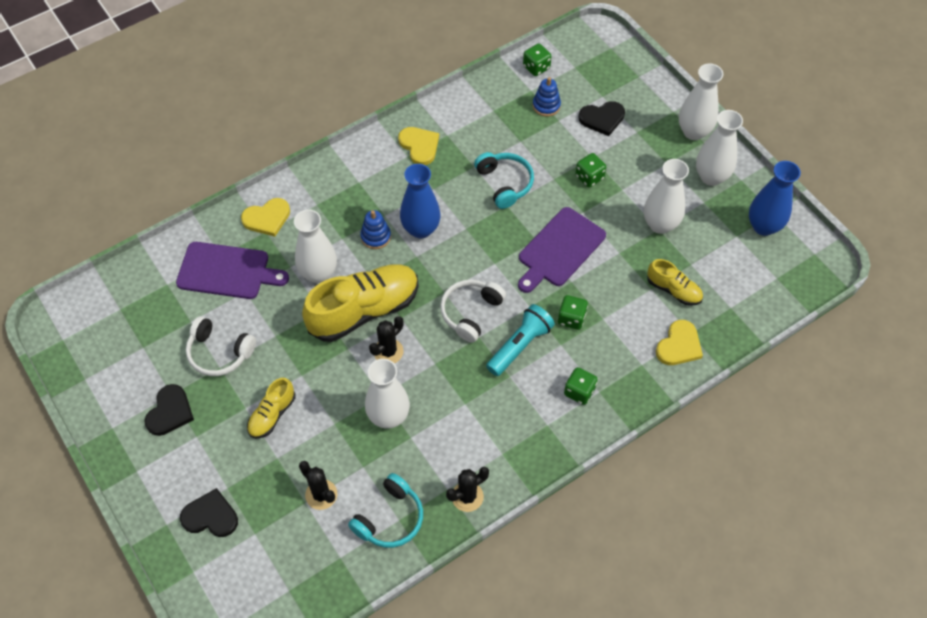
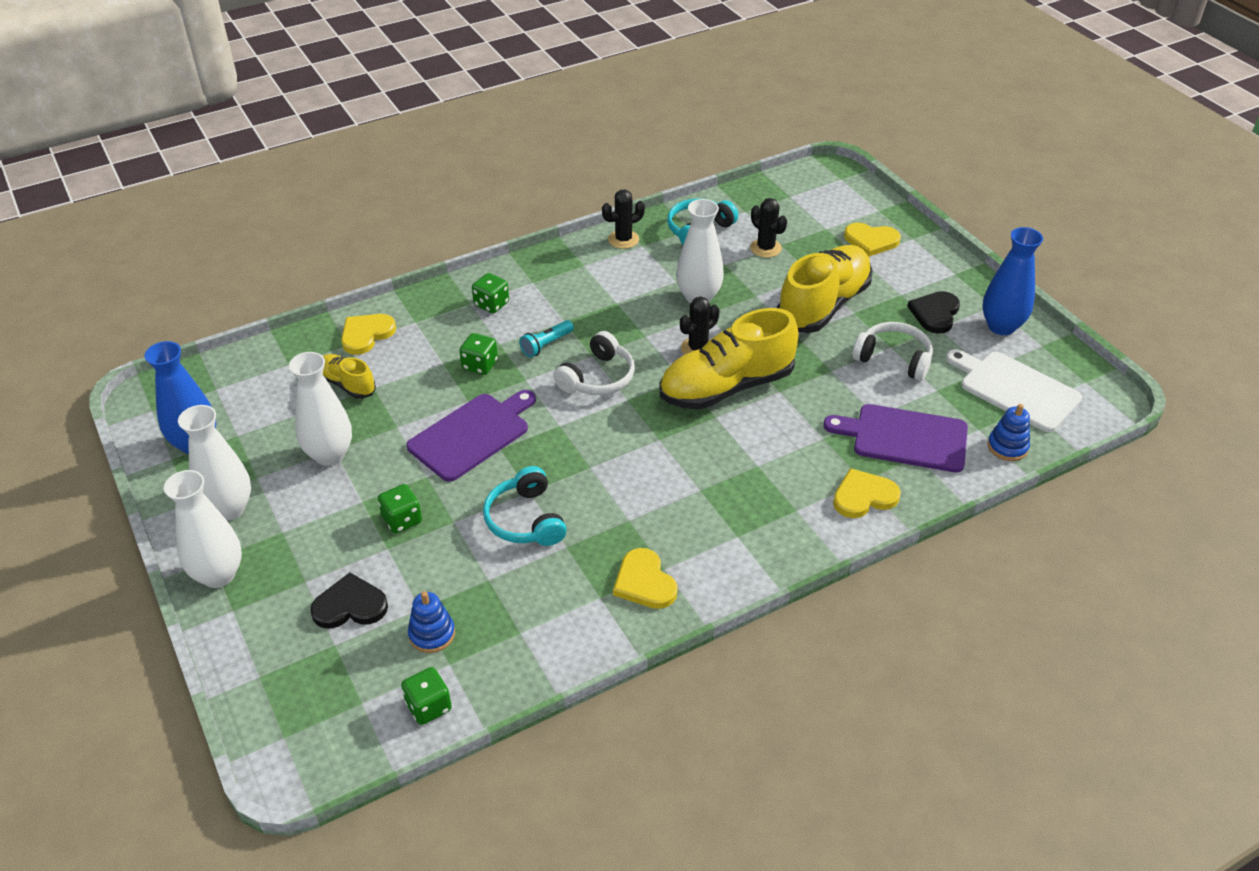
camera: 175 degrees left, 15 degrees down
(124, 326) = (1015, 389): none -> white cutting board
(210, 516) = (871, 241): black heart -> yellow heart
(272, 415) = (823, 305): yellow shoe -> yellow shoe, size x1.98
(319, 273) = (785, 428): white vase -> none
(375, 236) = (712, 464): blue stacking toy -> blue stacking toy (1007, 447)
(421, 229) = (651, 469): blue vase -> blue vase (1001, 326)
(520, 345) = (546, 345): turquoise flashlight -> turquoise flashlight, size x0.64

